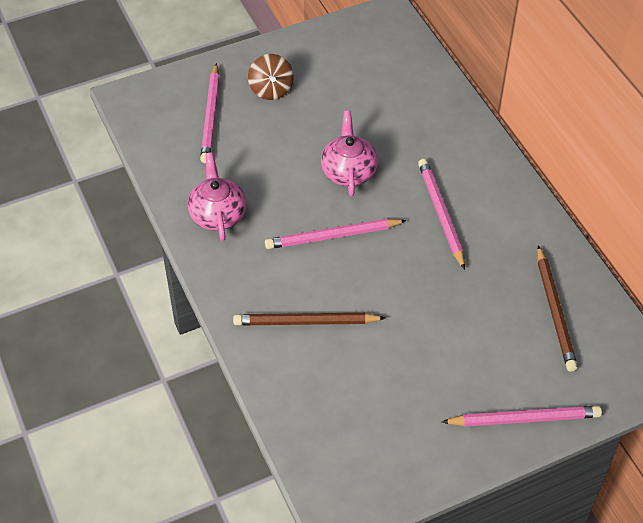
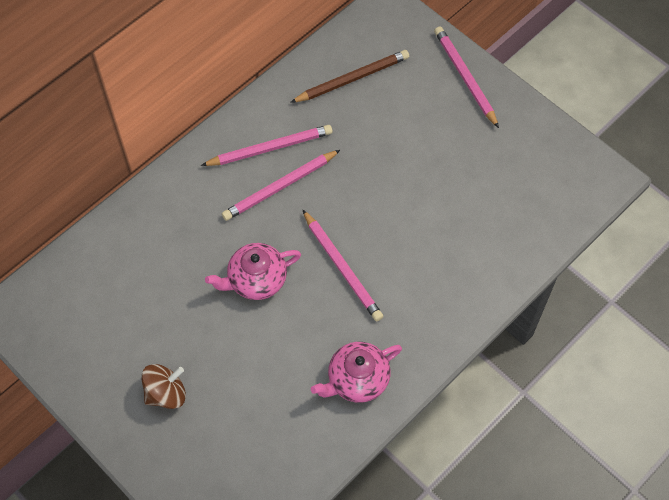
camera: 110 degrees left, 10 degrees up
(210, 116) = (226, 441): pink pencil -> pink pencil (269, 148)
(306, 322) = (446, 257): brown pencil -> none

